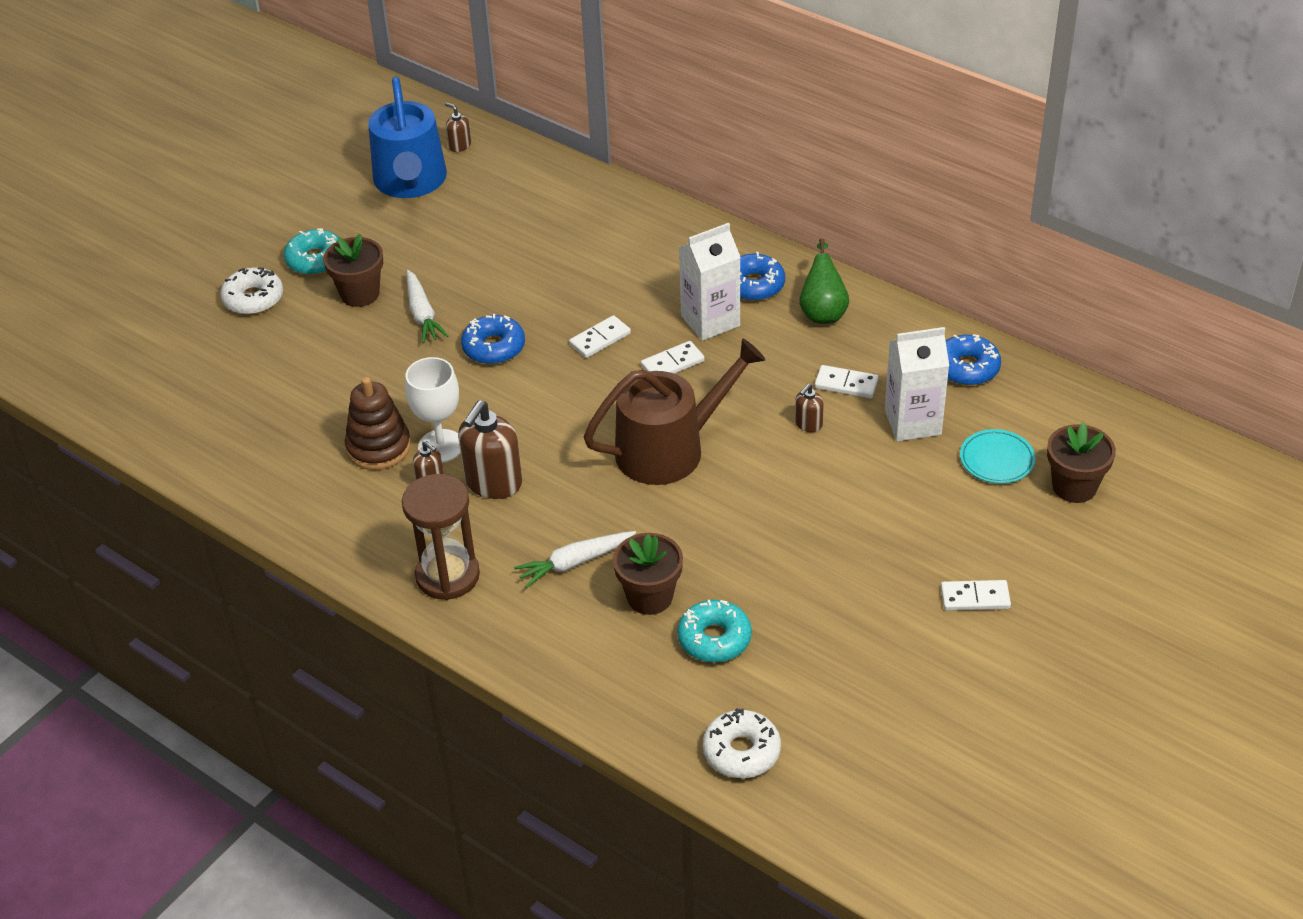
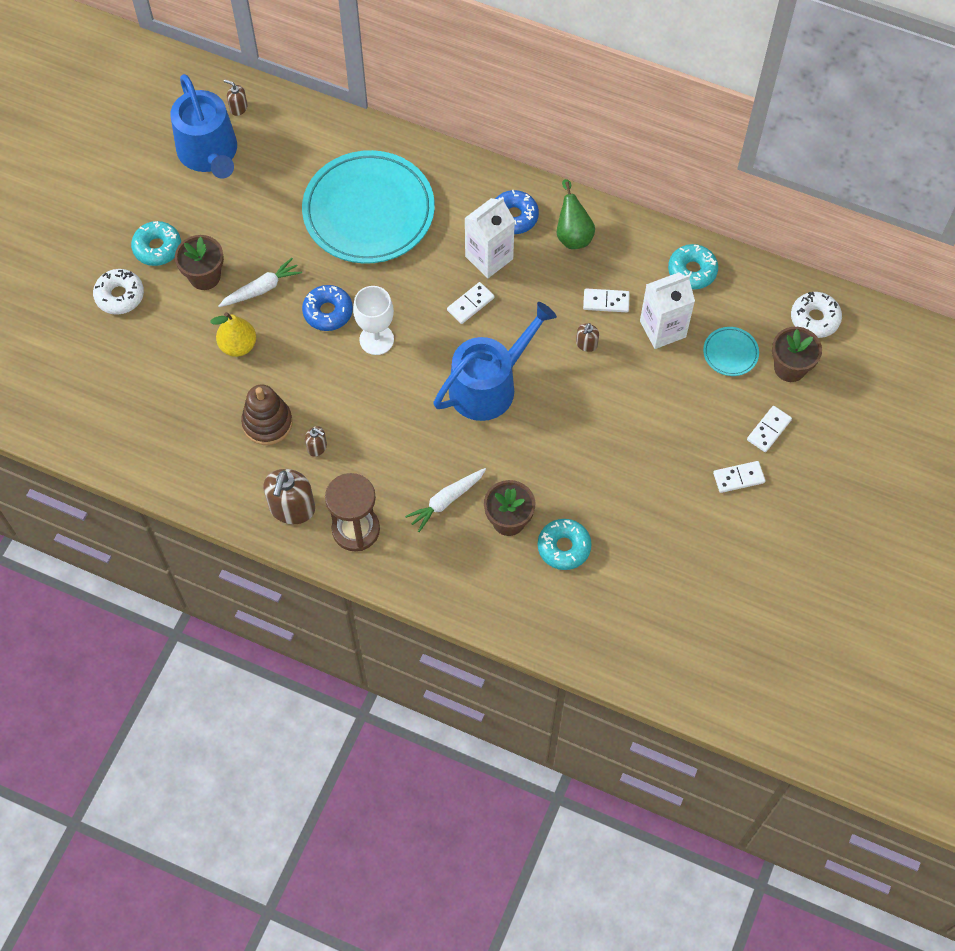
camera: 15 degrees left, 20 degrees up
(373, 365) = (238, 345): none -> yellow pear
(422, 314) = (262, 288): white carrot -> white carrot turned 90 degrees counterclockwise
(441, 446) = (315, 413): white goblet -> white goblet (376, 339)
(493, 483) = (365, 440): brown soap dispenser -> brown soap dispenser (292, 508)
(577, 258) = (369, 211): none -> turquoise plate
(600, 339) = (408, 290): white domino -> white domino (768, 430)
(669, 449) = (489, 385): brown watering can -> blue watering can
(741, 751) = (605, 636): white donut -> white donut (814, 319)
(967, 368) = (692, 271): blue donut -> turquoise donut

